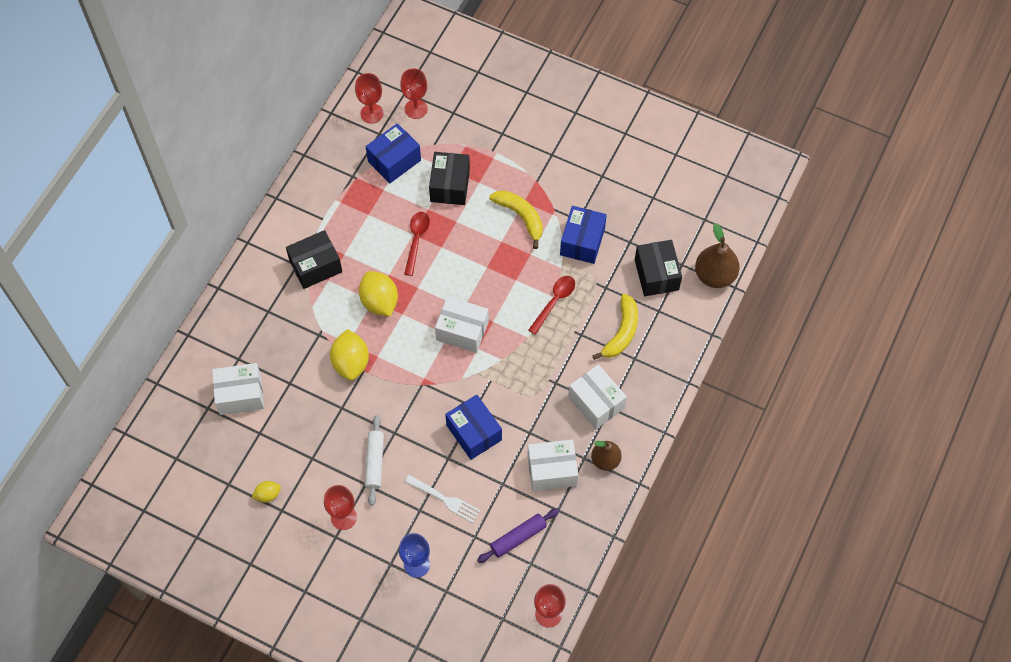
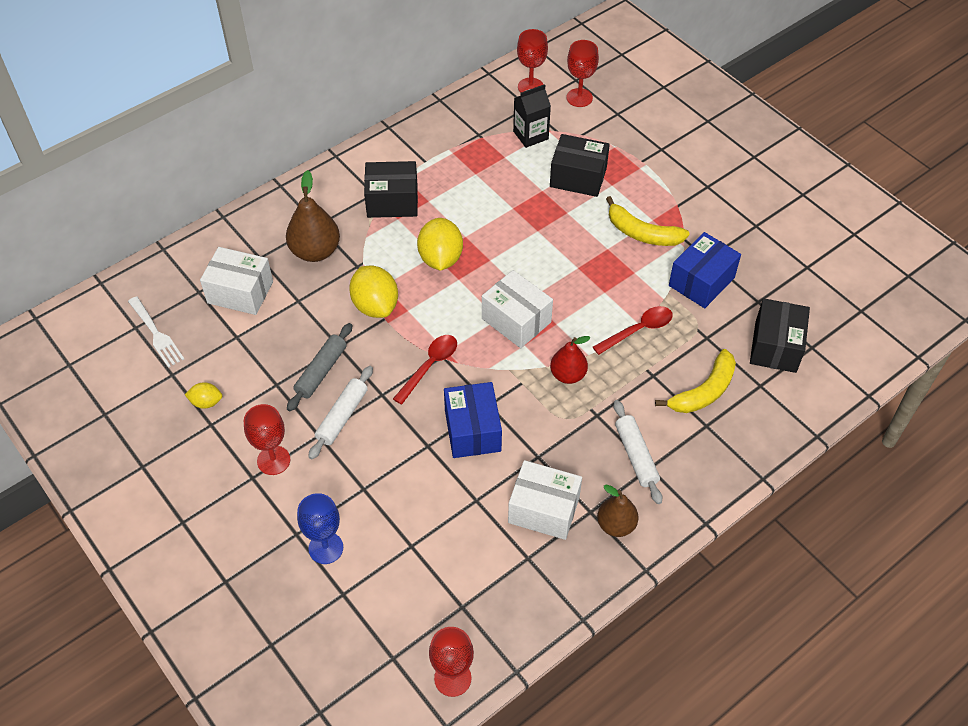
camera: 25 degrees right, 10 degrees down
(339, 434) = (321, 371): none -> grey rolling pin
(351, 362) = (375, 305): yellow lemon -> yellow lemon turned 45 degrees counterclockwise
(394, 161) = (530, 135): blue box -> black carton
(416, 240) = (514, 215): red spoon -> red spoon (429, 366)
(445, 499) = (399, 489): white fork -> white fork (156, 334)
(450, 185) = (578, 177): black box -> black box turned 75 degrees clockwise
(518, 537) = (463, 569): purple rolling pin -> none
(520, 360) = (568, 375): none -> red pear
(521, 217) = (642, 233): yellow banana -> yellow banana turned 135 degrees clockwise
(596, 402) = (636, 455): white box -> white rolling pin
(715, 275) = (848, 373): brown pear -> brown pear (315, 251)

